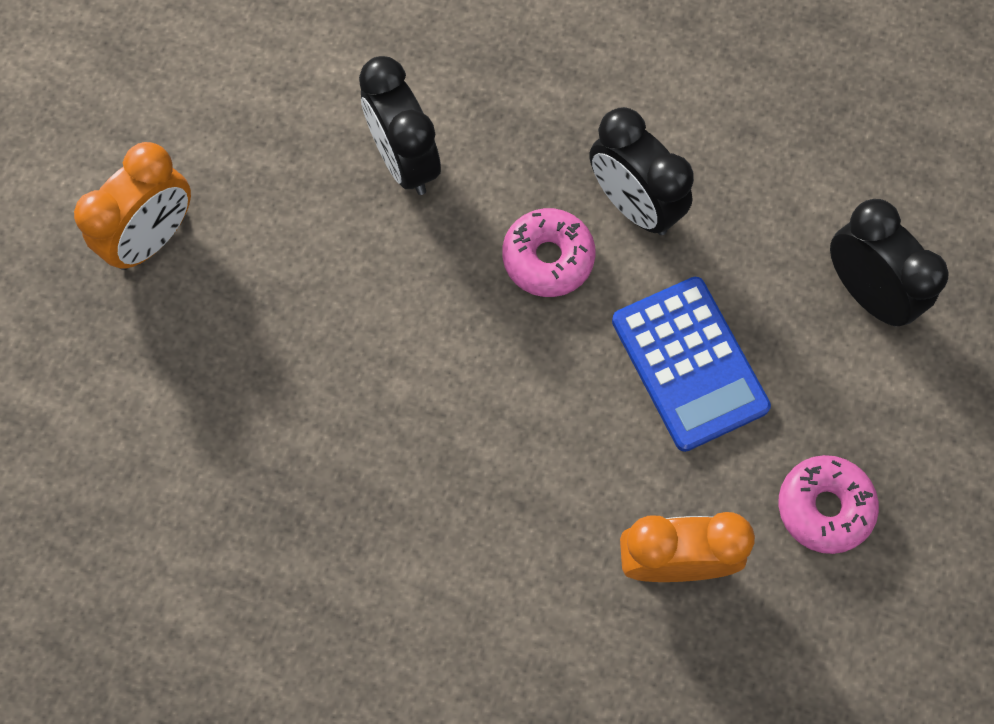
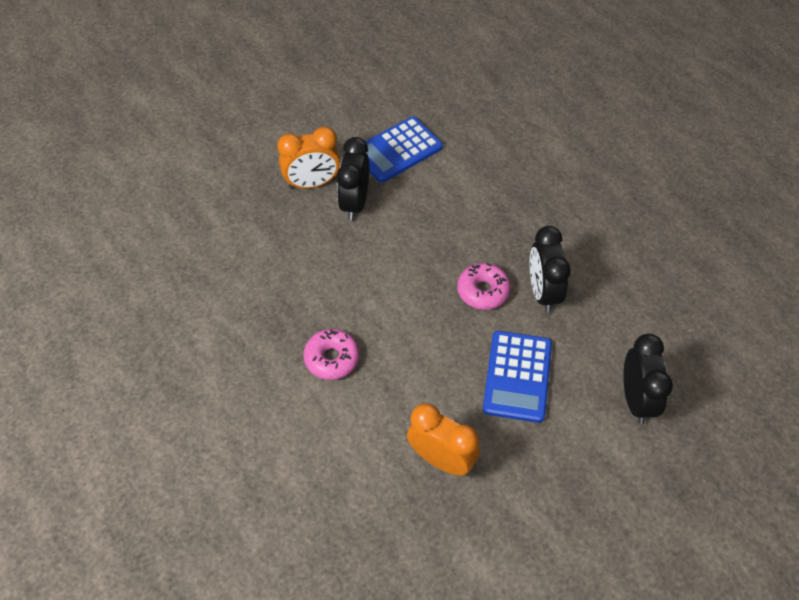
camera: 35 degrees right, 15 degrees down
(246, 94) = (397, 150): none -> blue calculator
(404, 160) = (447, 213): black clock -> black clock (355, 203)
(824, 507) = (538, 484): pink donut -> pink donut (332, 358)

